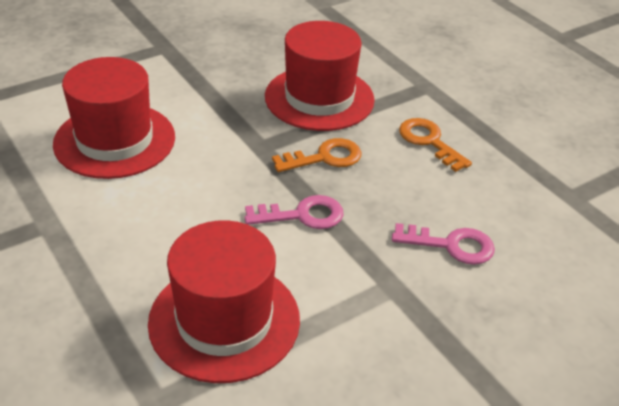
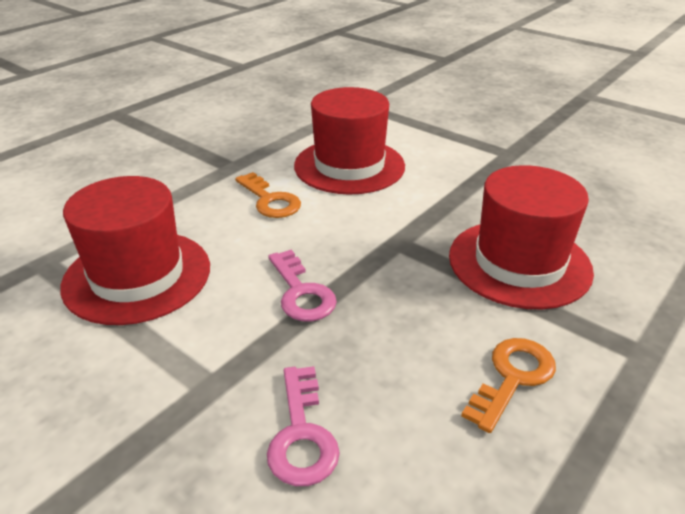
camera: 75 degrees right, 5 degrees down
(325, 157) = (410, 289): orange key -> orange key (270, 200)

